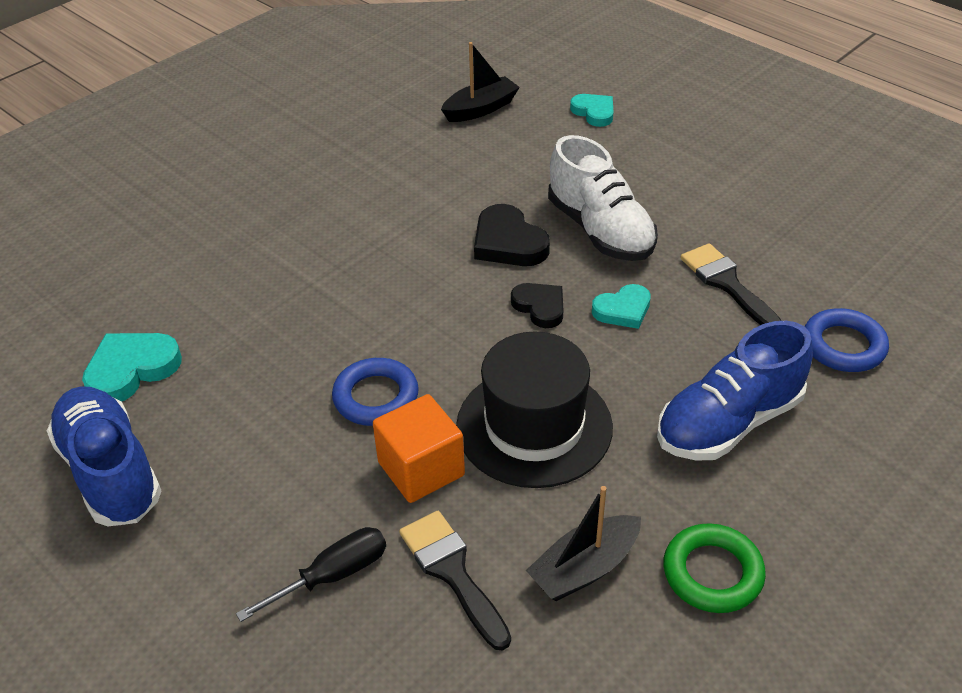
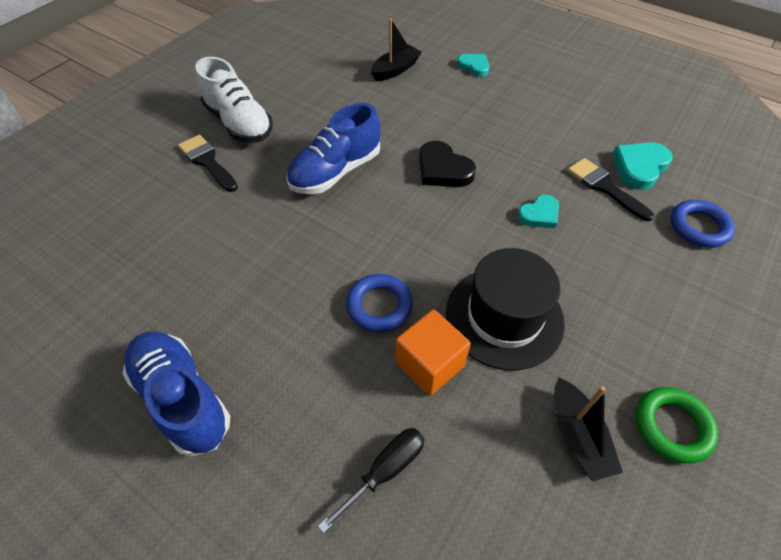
camera: 10 degrees left, 10 degrees up
(131, 370) = (182, 304): turquoise heart -> turquoise heart (639, 167)
(452, 572) = (478, 454): black brush -> black brush (207, 161)
(540, 307) = (480, 218): black heart -> none
(584, 568) = (577, 436): black boat -> black boat turned 60 degrees counterclockwise
(600, 230) = (504, 154): white shoe -> white shoe (239, 123)
(728, 422) = (641, 297): blue shoe -> blue shoe (335, 172)

